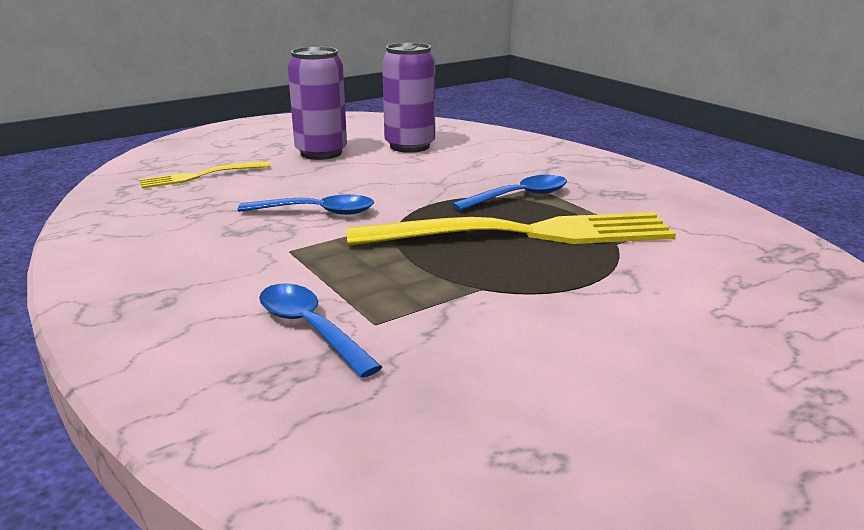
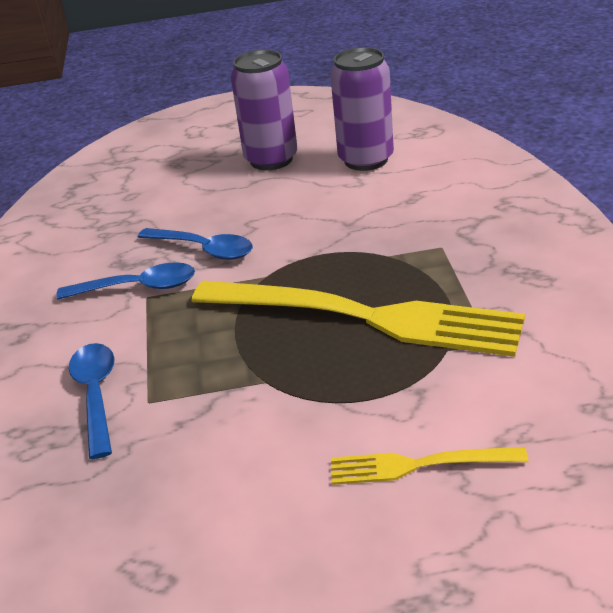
camera: 30 degrees right, 10 degrees up
(200, 176) = (143, 180): yellow fork -> yellow fork (418, 465)
(519, 197) = (410, 260): blue spoon -> blue spoon (138, 287)

